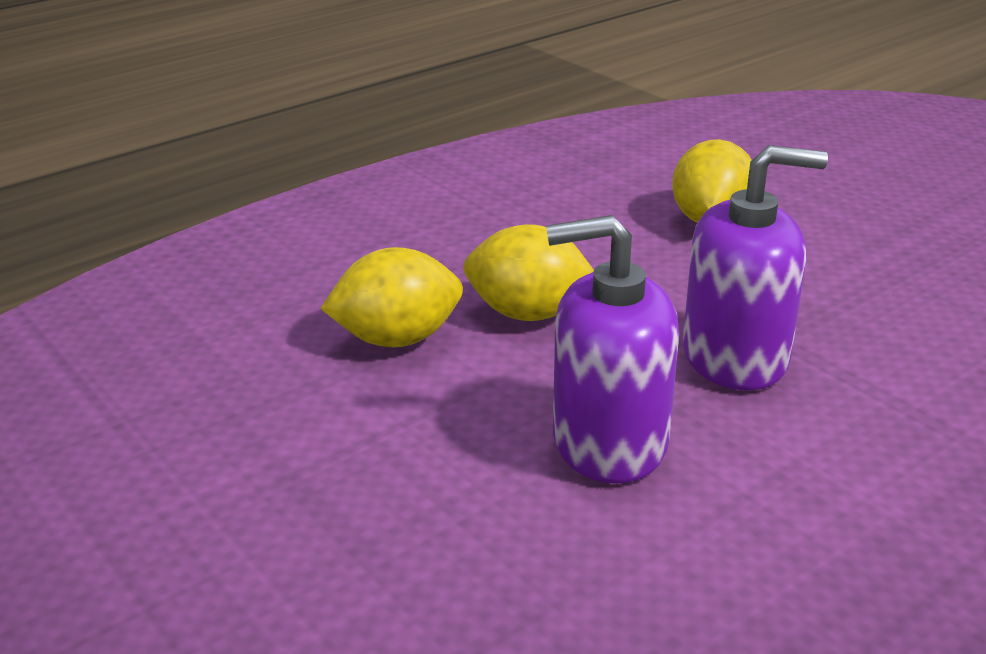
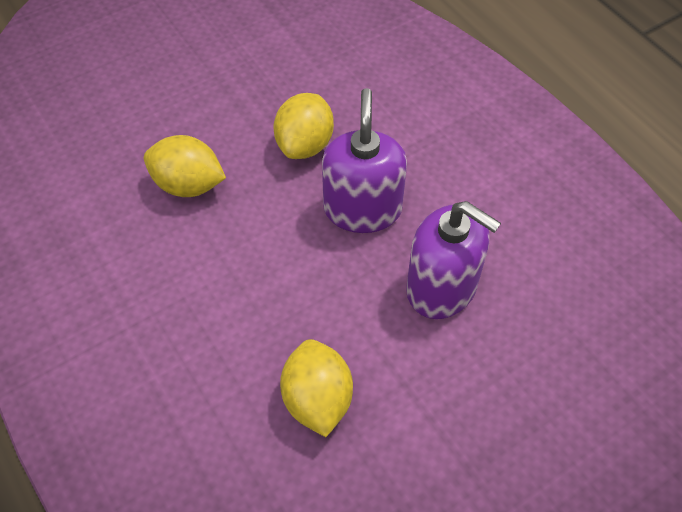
camera: 85 degrees left, 25 degrees up
(529, 314) = (296, 313): yellow lemon -> yellow lemon (305, 145)
(609, 441) = (442, 287): purple soap dispenser -> purple soap dispenser turned 60 degrees counterclockwise

